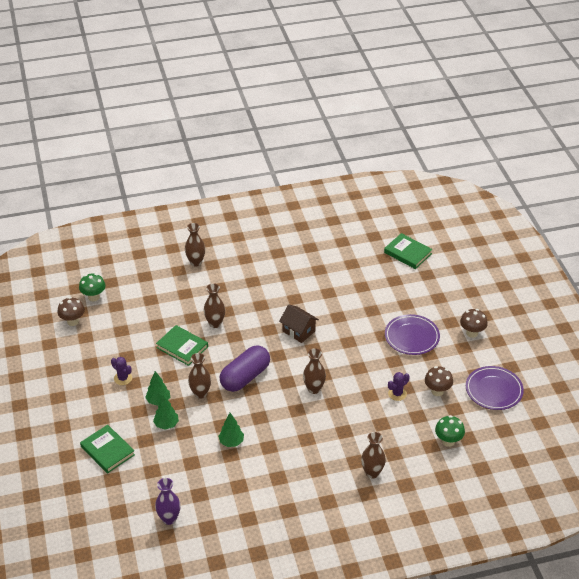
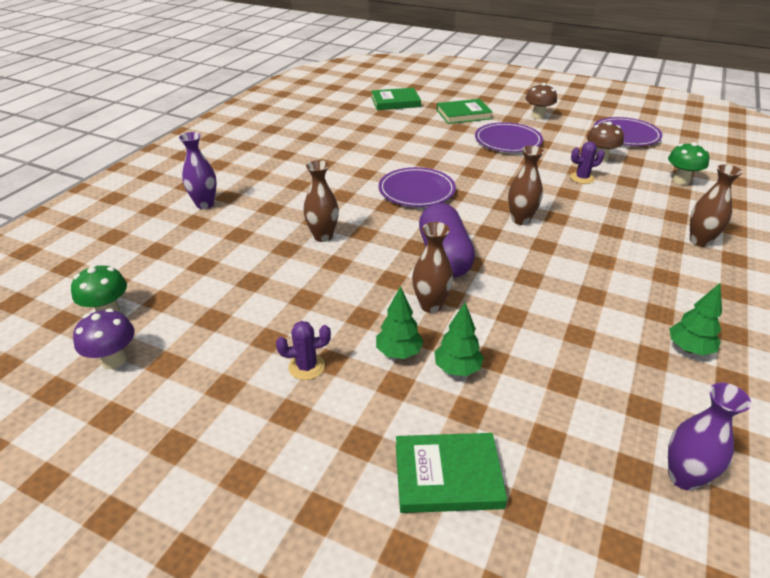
camera: 50 degrees left, 5 degrees down
(73, 321) = (114, 360): brown mushroom -> purple mushroom
(182, 347) = (325, 280): green book -> green book (463, 114)
(196, 262) = (205, 204): brown vase -> purple vase
(231, 442) = (554, 322): green tree -> green tree (689, 349)
(298, 331) = (416, 191): brown house -> purple plate
(397, 394) = (582, 178): purple cactus -> purple cactus turned 75 degrees clockwise

